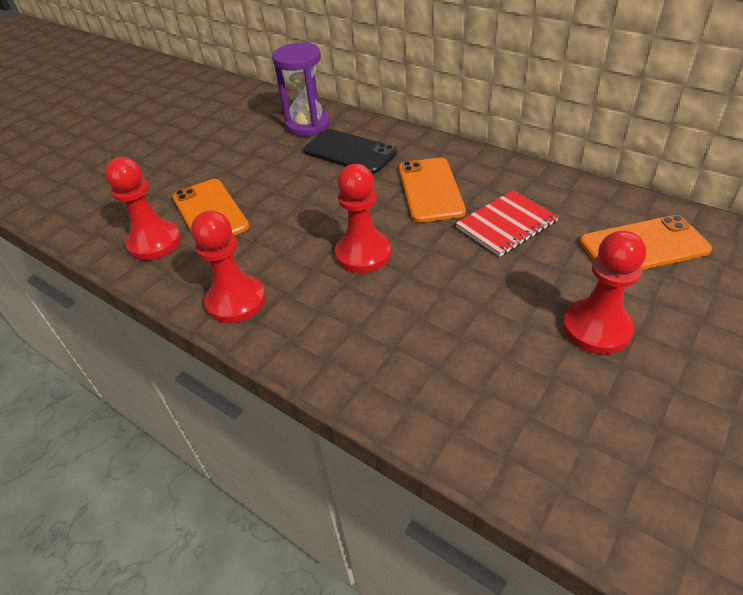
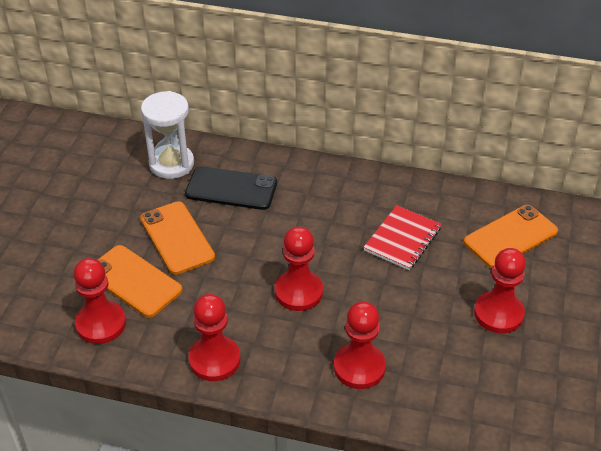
camera: 25 degrees left, 0 degrees up
(307, 125) = (171, 164): purple hourglass -> white hourglass
(389, 348) = (359, 367): none -> red pawn
(430, 190) = (325, 217): orange phone -> orange phone (177, 238)

